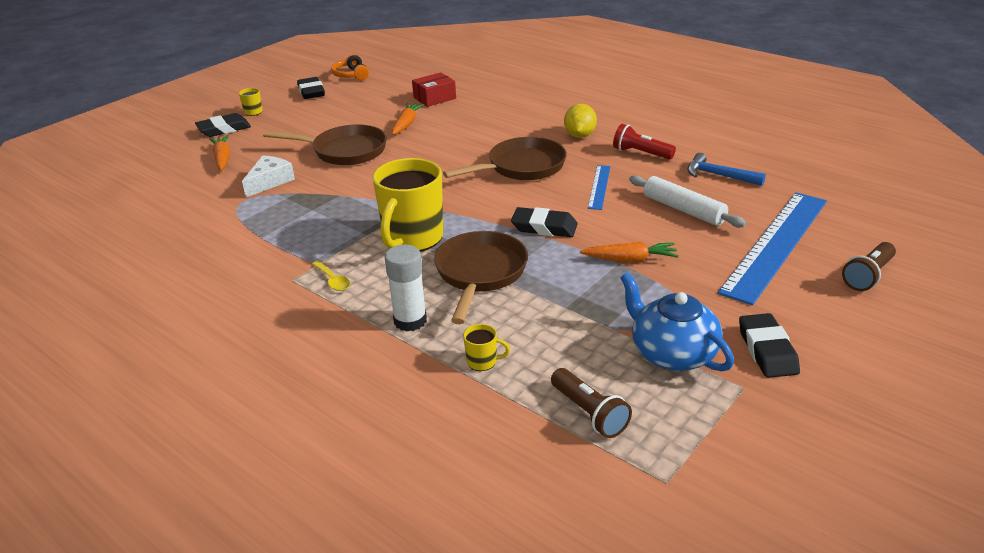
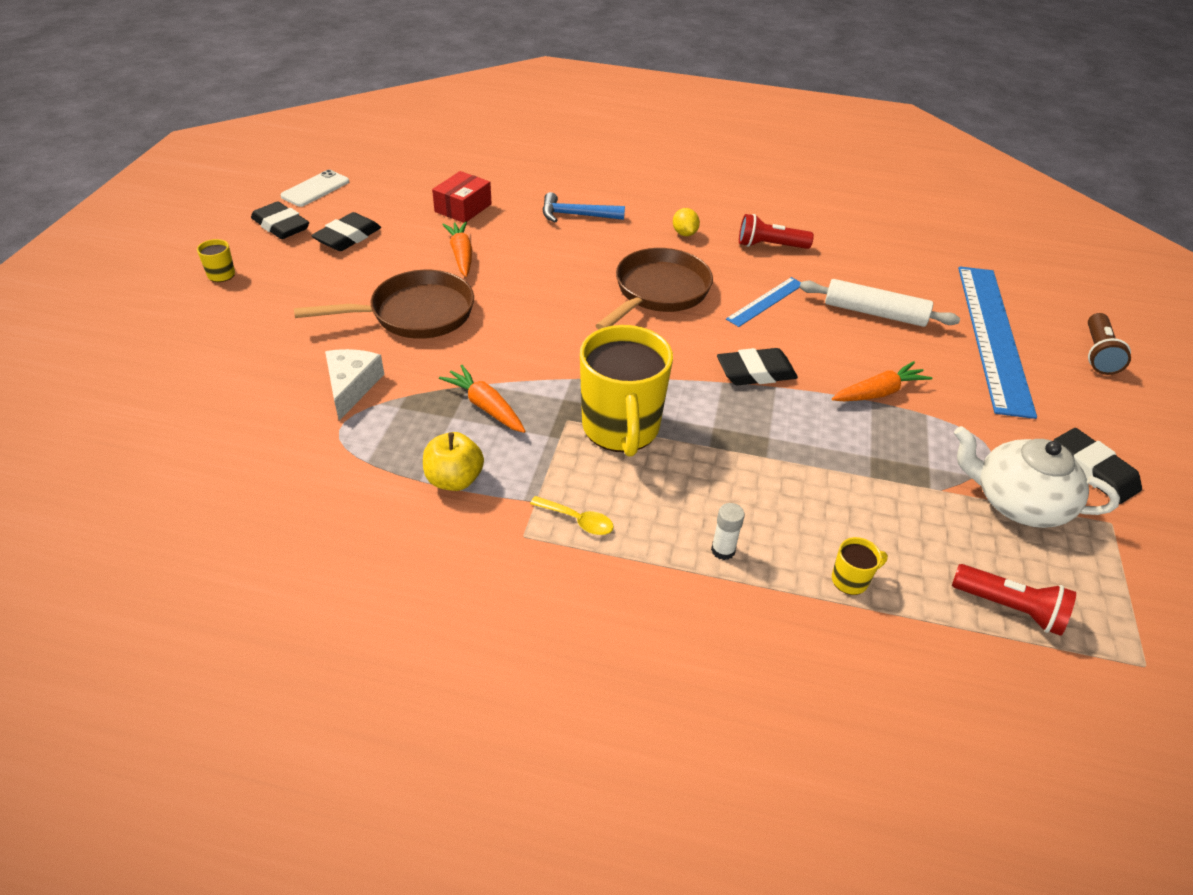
camera: 30 degrees left, 10 degrees up
(222, 158) = (243, 363): orange carrot -> orange carrot (485, 406)
(224, 129) = (200, 312): black eraser -> black eraser (348, 237)
(281, 241) = (454, 479): none -> yellow apple
(351, 75) = (315, 189): orange headphones -> white phone
(410, 321) = (723, 550): white glue stick -> white glue stick, size x0.56
(480, 273) = (742, 457): brown pan -> none
(579, 135) = (684, 233): yellow lemon -> yellow lemon, size x0.66
(589, 413) = (1009, 608): brown flashlight -> red flashlight
(599, 187) = (765, 301): blue ruler -> blue ruler turned 60 degrees clockwise
(672, 353) = (1017, 502): blue teapot -> white teapot
(719, 175) = (870, 259): blue hammer -> blue hammer (576, 215)

